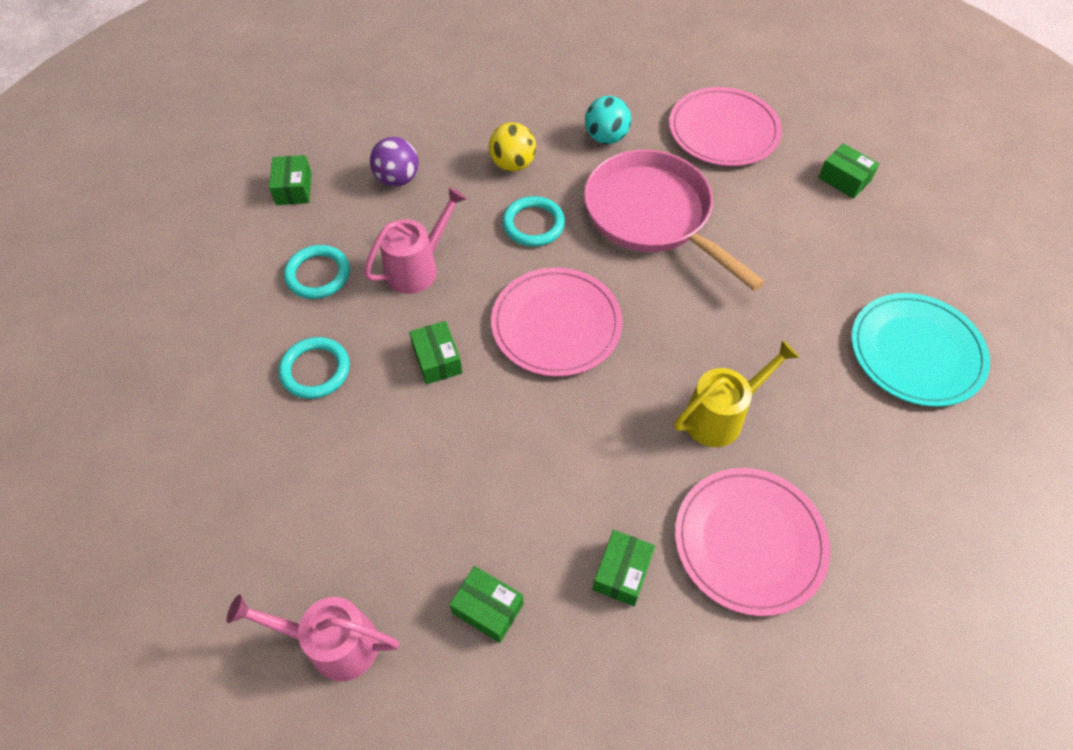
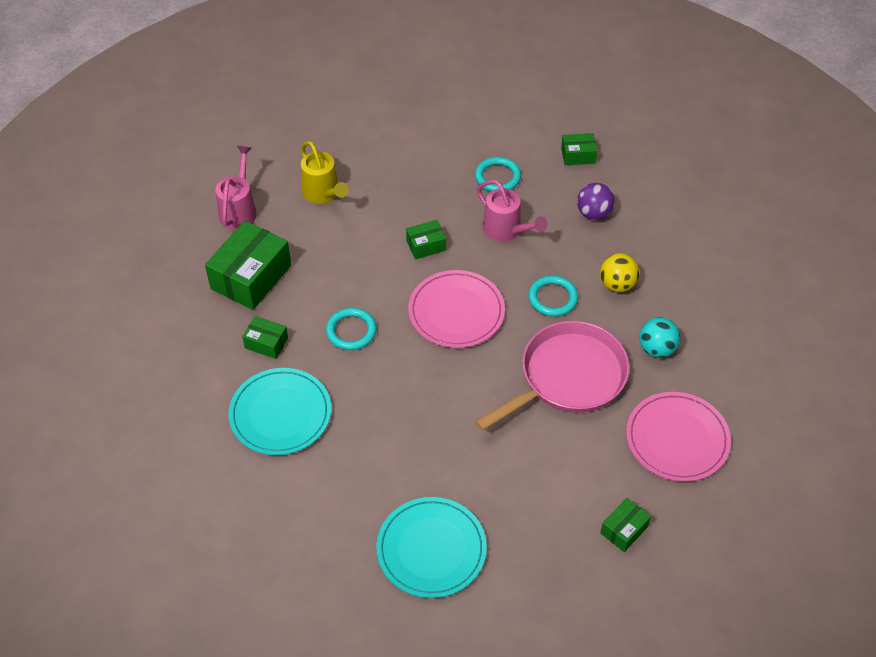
camera: 90 degrees right, 5 degrees down
(315, 370) = (418, 184): turquoise ring -> turquoise ring (351, 331)
(488, 608) = (251, 277): green box -> green box, size x1.97
(721, 415) = (377, 407): yellow watering can -> yellow watering can (323, 194)
(749, 542) = (280, 414): pink plate -> turquoise plate

